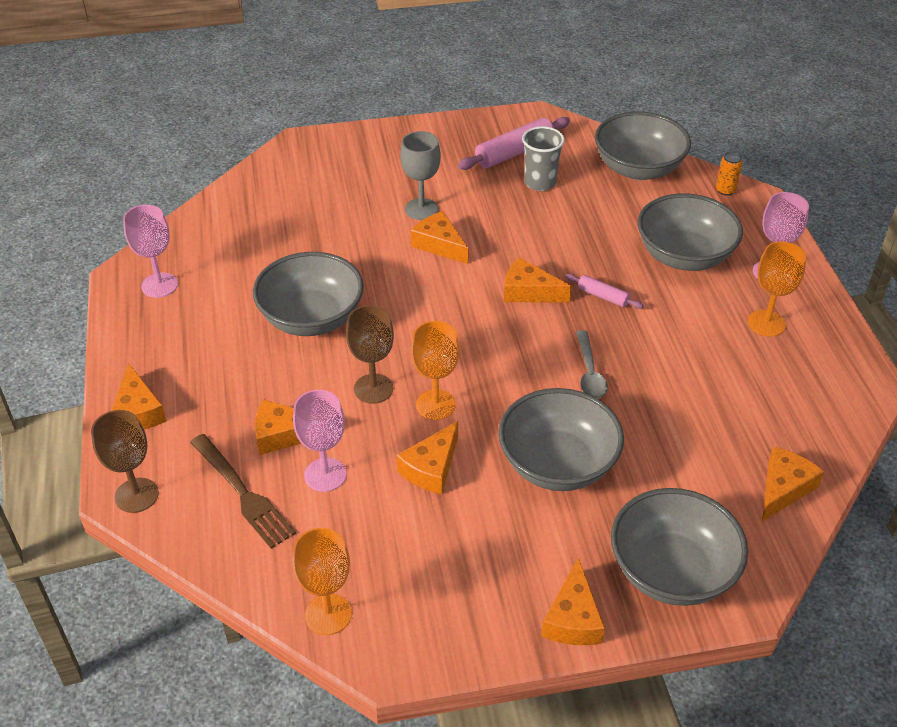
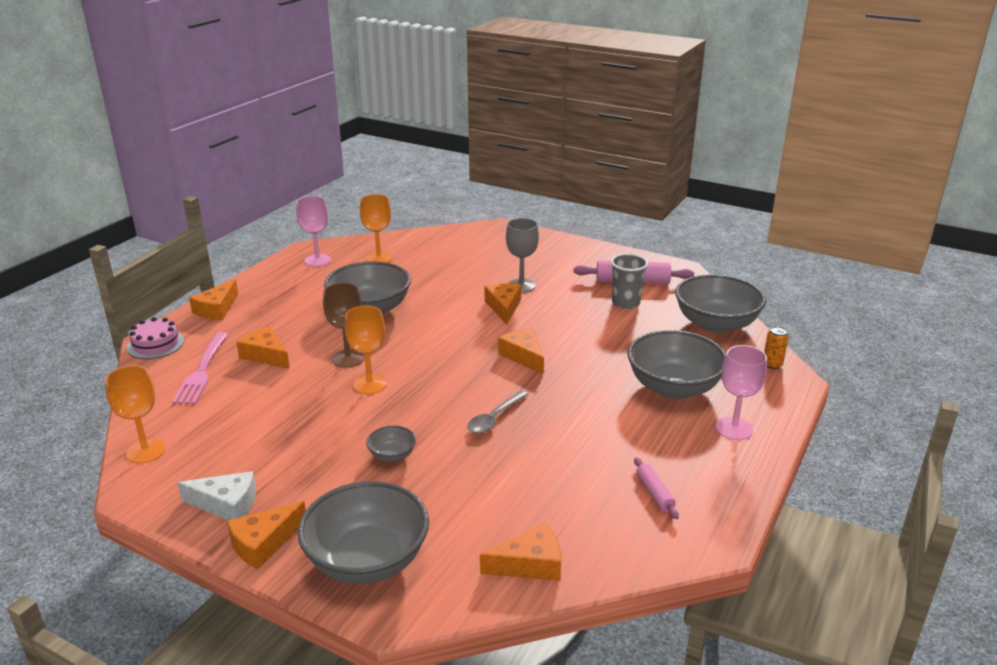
camera: 40 degrees right, 15 degrees down
(136, 495) = (156, 344): brown goblet -> pink cake
(243, 493) = (202, 370): brown fork -> pink fork
(325, 475) = (254, 385): pink goblet -> none
(431, 468) = (315, 414): orange cheese -> none
(488, 609) = (226, 504): none -> white cheese
(557, 464) = (392, 455): grey bowl -> grey bowl, size x0.45
(603, 296) = (572, 382): pink rolling pin -> pink rolling pin (654, 493)
(766, 323) = (680, 457): orange goblet -> orange goblet (379, 258)

